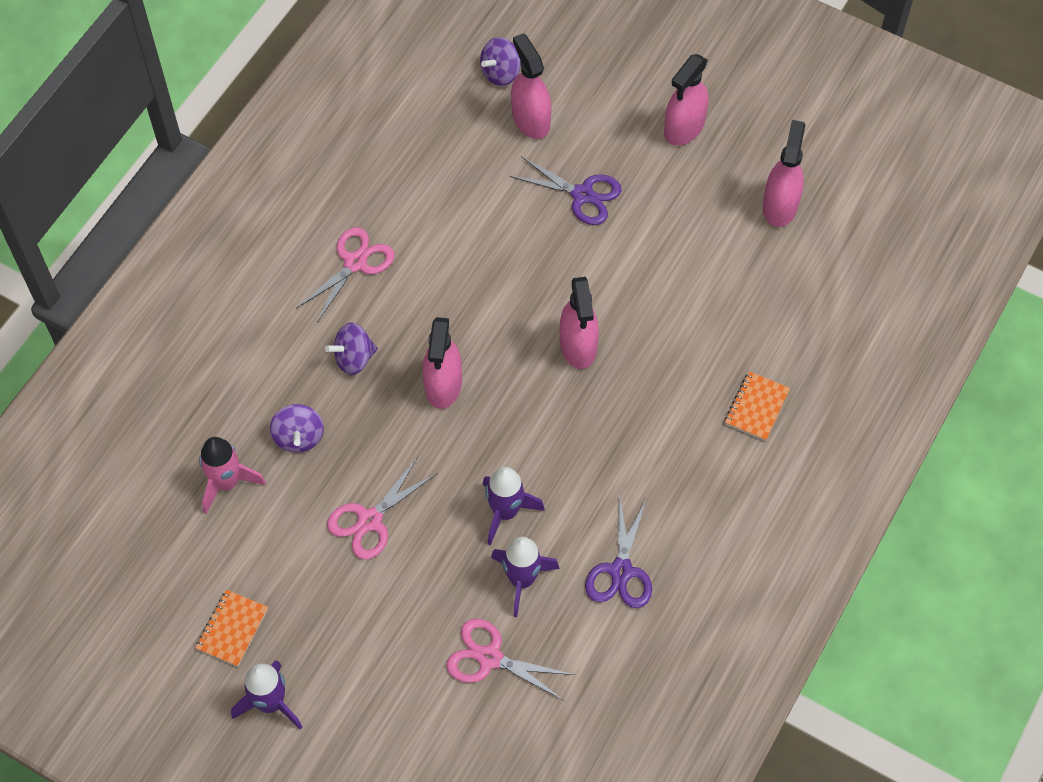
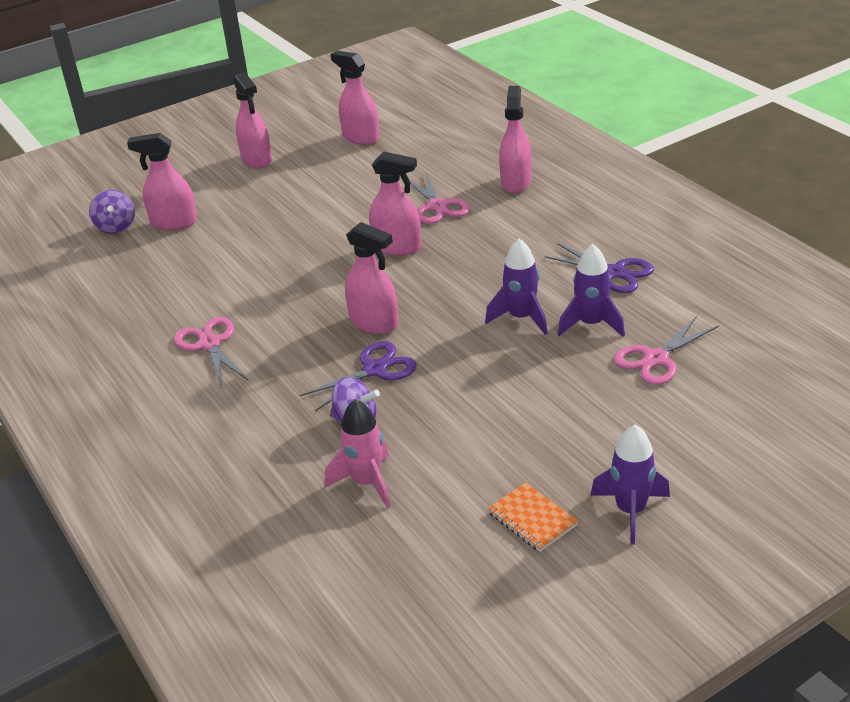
camera: 60 degrees left, 25 degrees down
(354, 358) = (304, 367): purple spinning top -> none
(370, 520) = (475, 397): pink scissors -> pink scissors (437, 206)
(582, 195) = (266, 215): purple scissors -> purple scissors (374, 370)
(756, 407) = (516, 182): orange notebook -> pink spray bottle

